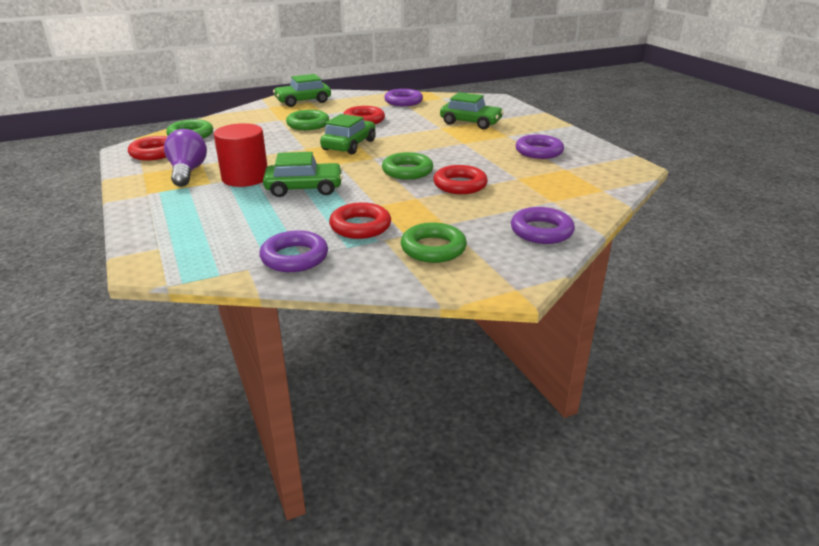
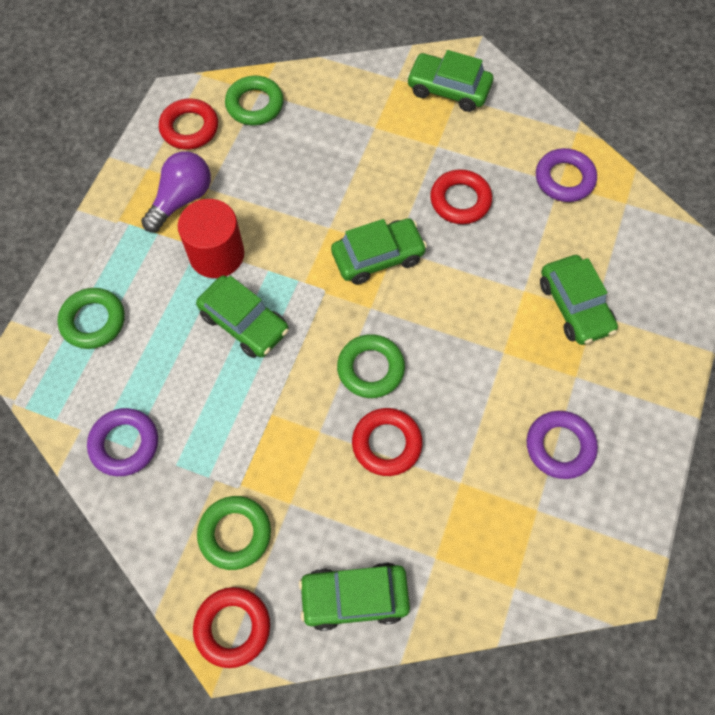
camera: 45 degrees right, 35 degrees up
(308, 124) = (389, 166): green ring -> green ring (93, 321)
(360, 226) = (219, 440): red ring -> red ring (232, 627)
(541, 231) = (354, 597): purple ring -> green car

